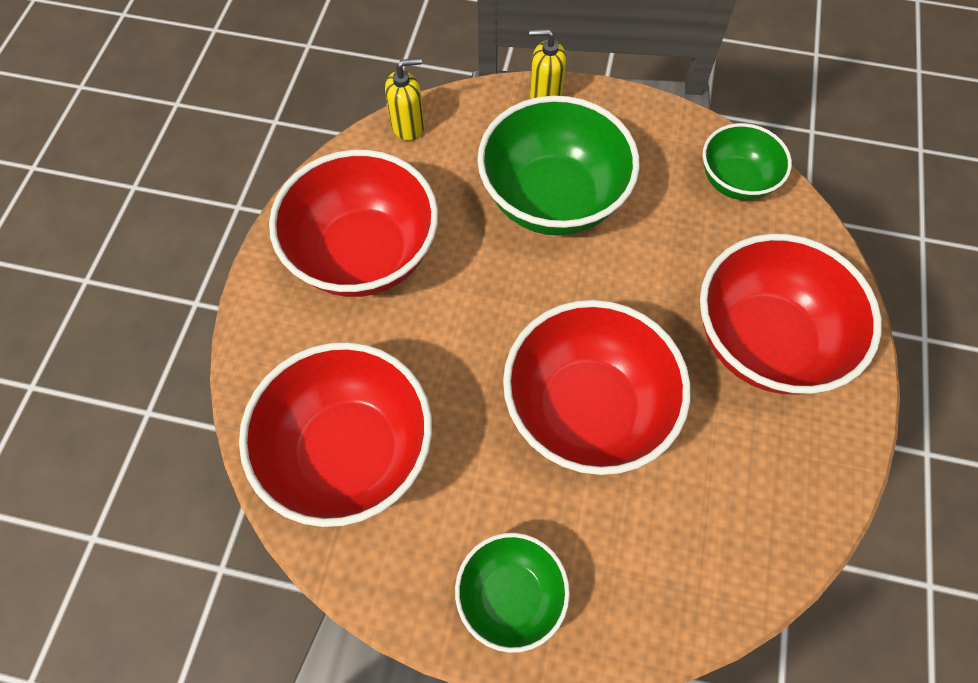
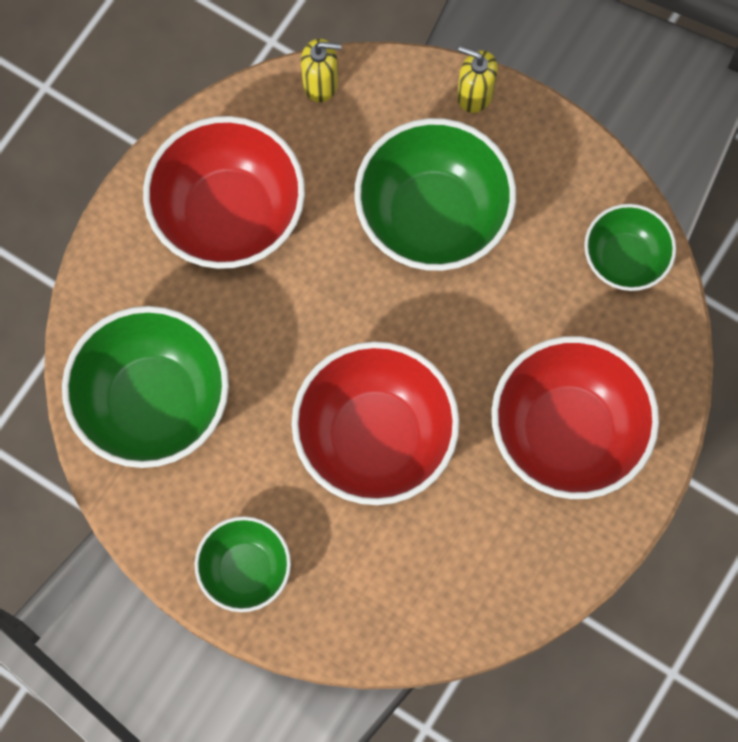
camera: 20 degrees right, 10 degrees up
(349, 453) = (153, 402): red bowl -> green bowl

